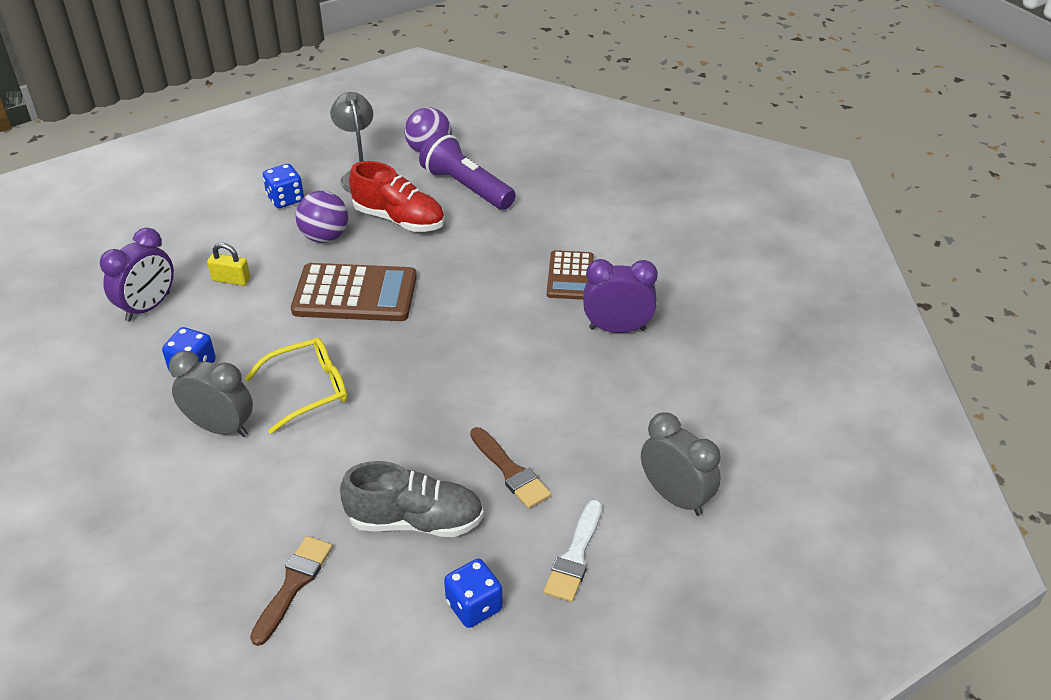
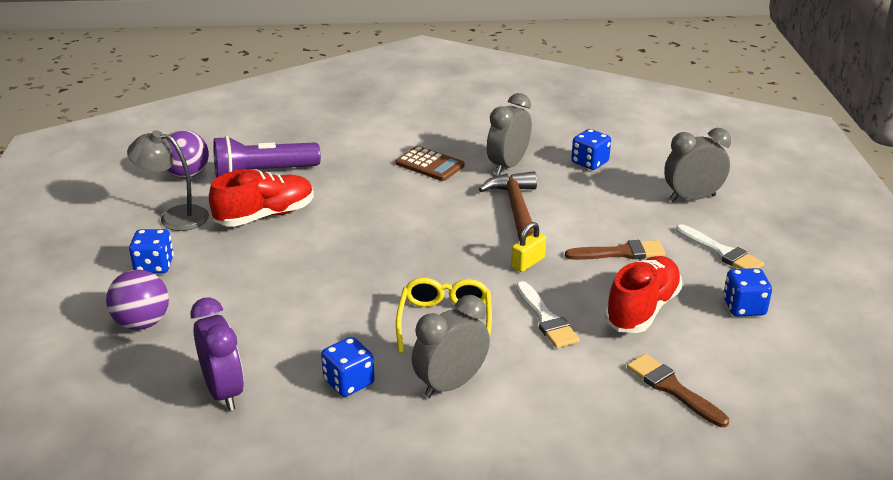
camera: 60 degrees left, 10 degrees down
(231, 279) = (241, 328): yellow padlock -> yellow padlock (528, 263)
(325, 237) = (242, 259): purple ball -> purple ball (142, 323)
(354, 455) = (546, 319): none -> white brush
(355, 294) = (342, 265): brown calculator -> none
(415, 521) = (642, 309): grey shoe -> red shoe
(534, 366) = (516, 209): none -> brown hammer
(617, 329) = (508, 165): purple clock -> grey clock
(681, 387) = (589, 162): none -> blue dice

